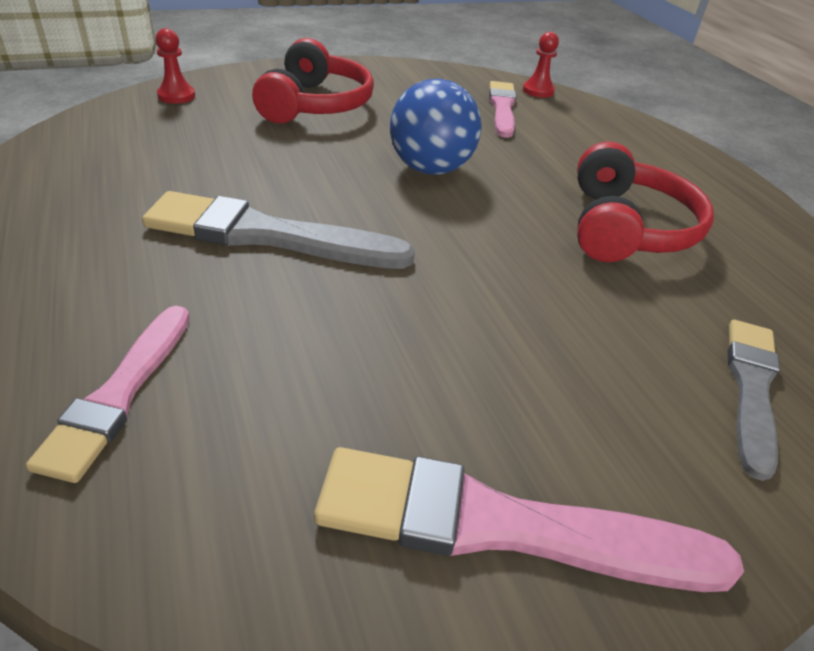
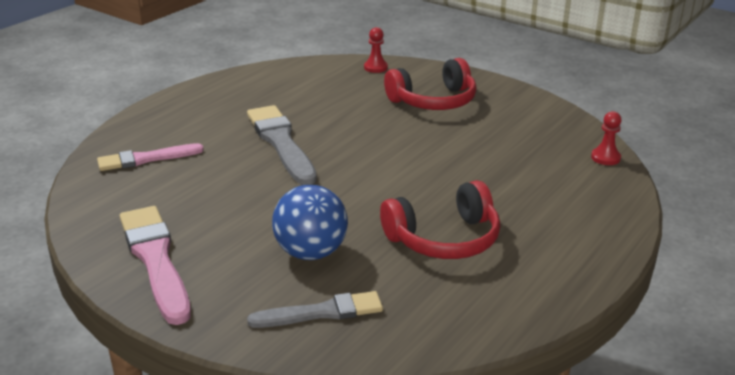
camera: 60 degrees right, 10 degrees down
(430, 169) = (414, 158): blue ball -> blue ball (311, 252)
(502, 108) = (546, 154): pink brush -> none

